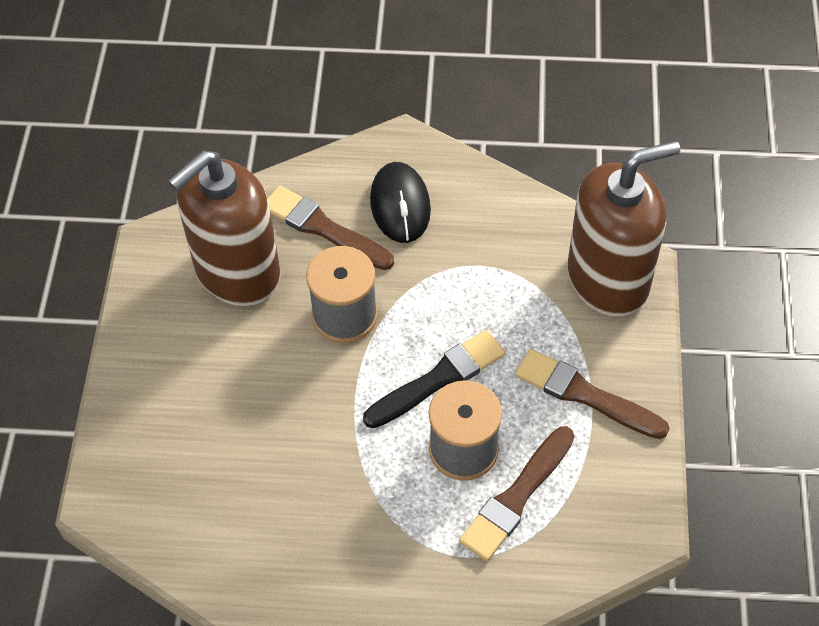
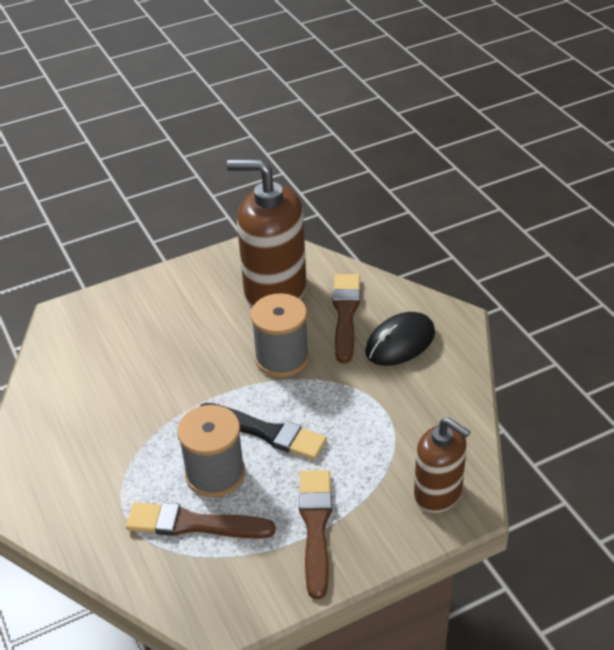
camera: 60 degrees right, 15 degrees down
(608, 279) = (438, 493): brown soap dispenser -> brown soap dispenser, size x0.60

